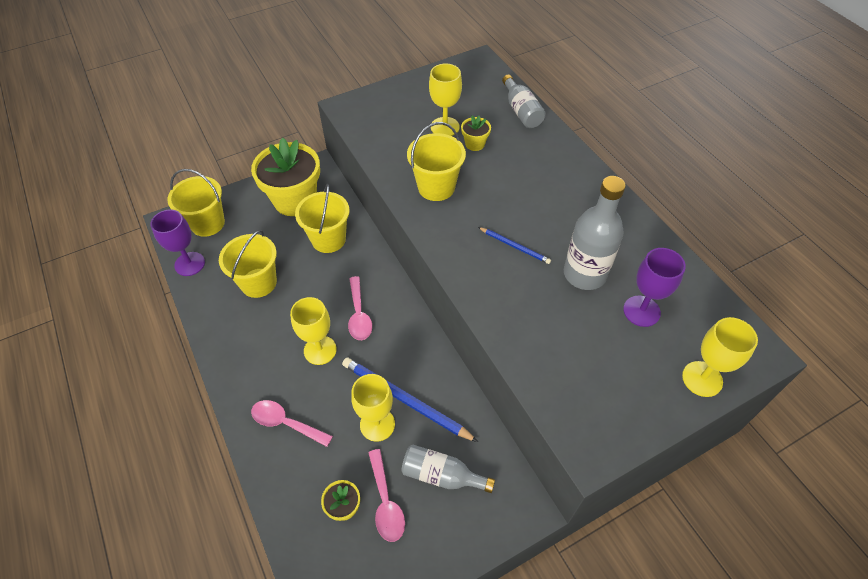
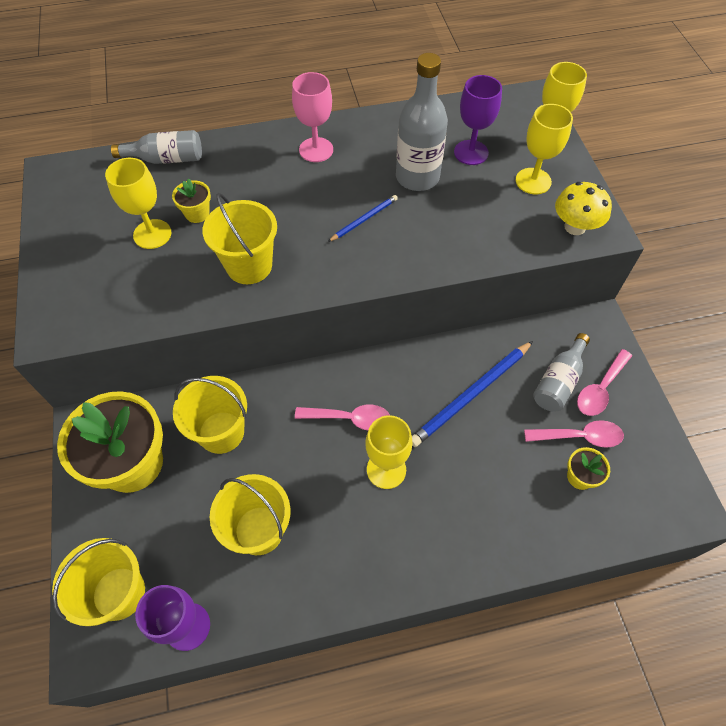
camera: 75 degrees left, 5 degrees up
(286, 423) = (473, 522): pink spoon -> pink spoon (600, 389)
(377, 424) = (494, 427): yellow goblet -> yellow goblet (533, 181)
(580, 195) = (316, 150): none -> pink goblet
(583, 421) = (575, 227): none -> yellow mushroom

